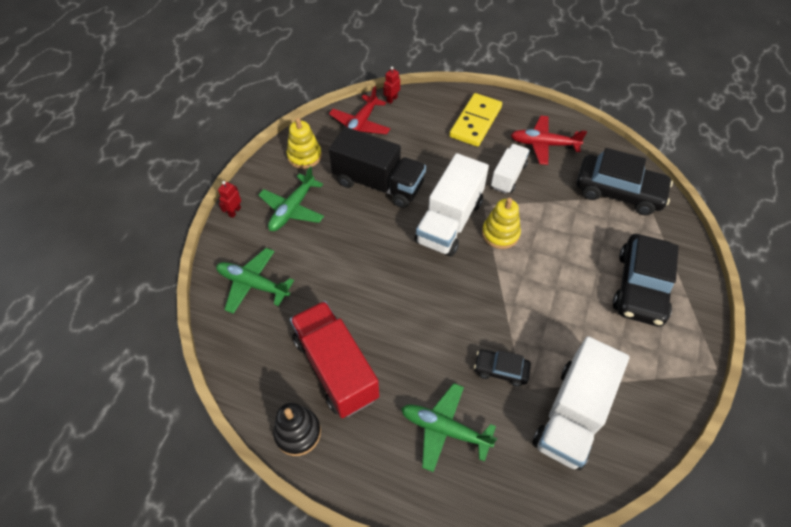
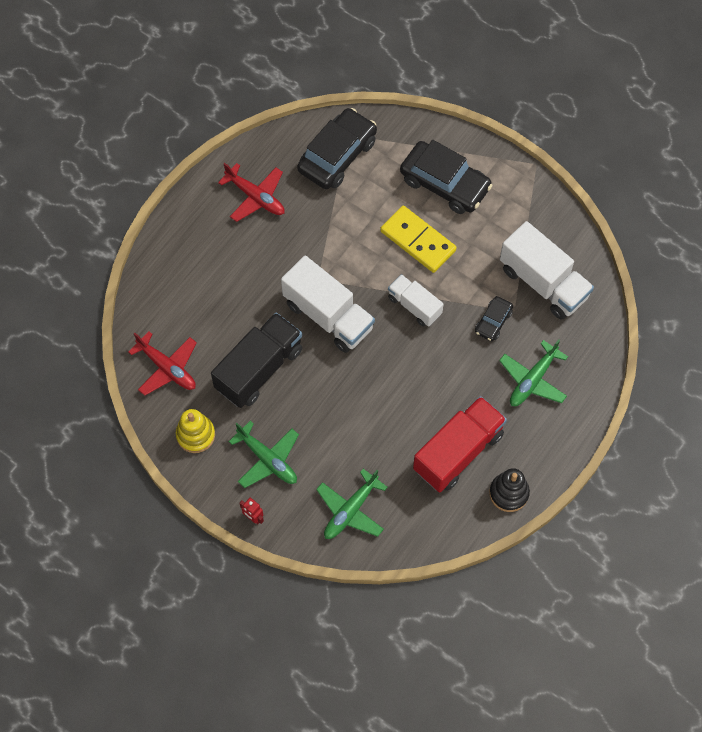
camera: 75 degrees left, 10 degrees up
(336, 368) = (458, 452): red truck -> red truck turned 150 degrees clockwise
(392, 99) = (136, 325): red robot -> none
(475, 122) = (202, 250): yellow domino -> yellow domino (418, 241)
(500, 234) = (356, 276): yellow stacking toy -> none
(508, 176) = (288, 244): white truck -> white truck (414, 306)
(543, 144) = (256, 197): red plane -> red plane turned 75 degrees counterclockwise

